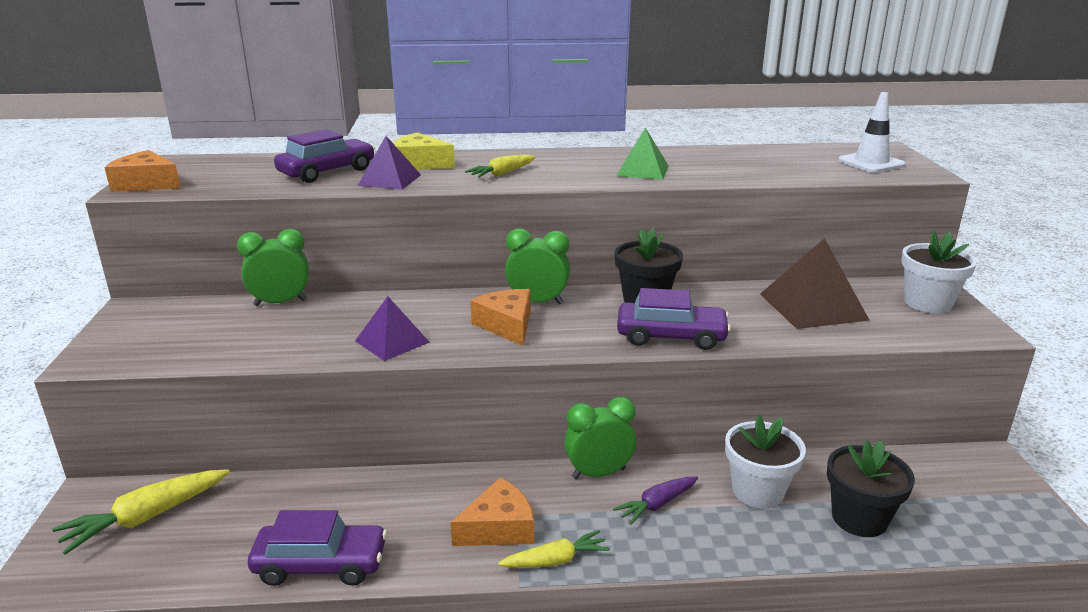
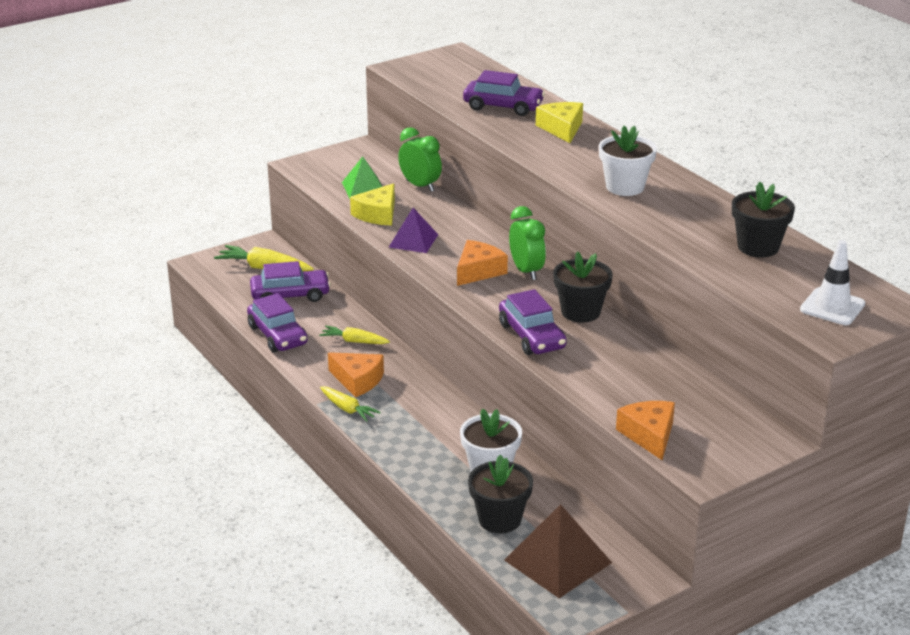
camera: 60 degrees right, 5 degrees up
(146, 184) = (411, 67): orange cheese -> orange cheese (649, 435)
(242, 517) = (290, 295): none -> purple car
(300, 345) = (377, 214): none -> yellow cheese
(390, 180) = (514, 131): purple pyramid -> none
(502, 173) = (579, 163): yellow carrot -> yellow carrot (354, 341)
(599, 473) = (446, 400): green clock -> none
(642, 170) = (661, 212): green pyramid -> green pyramid (364, 188)
(657, 505) = (434, 431): purple carrot -> none
(745, 159) = (758, 247): none -> black flower pot
(813, 306) = (656, 387): brown pyramid -> brown pyramid (557, 561)
(927, 303) = (732, 442): white flower pot -> white flower pot (625, 187)

